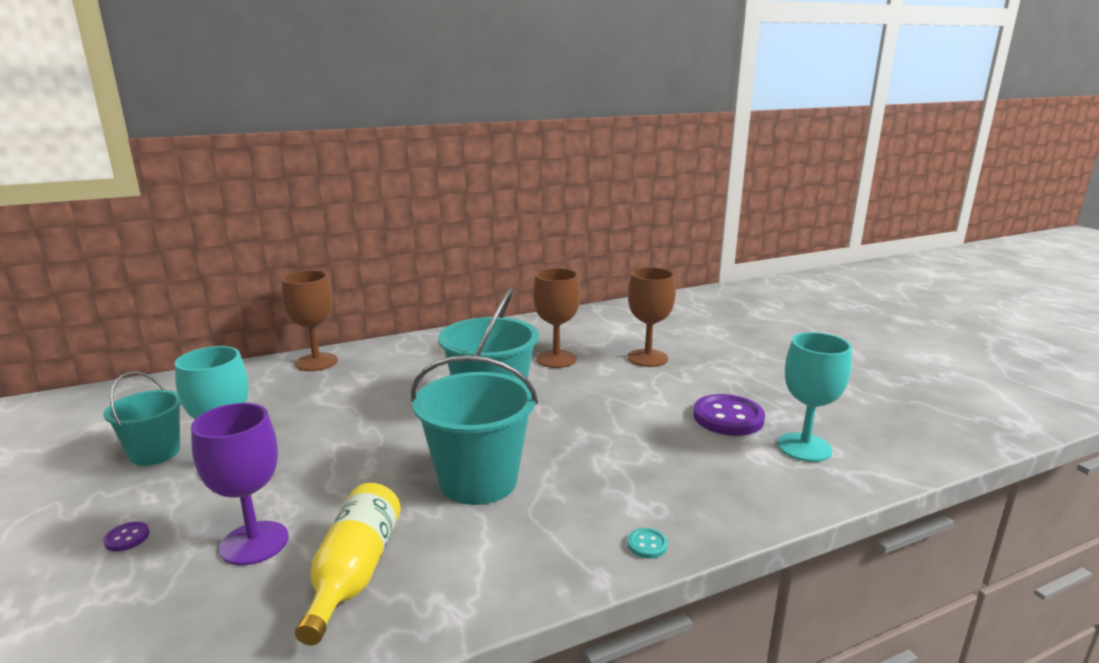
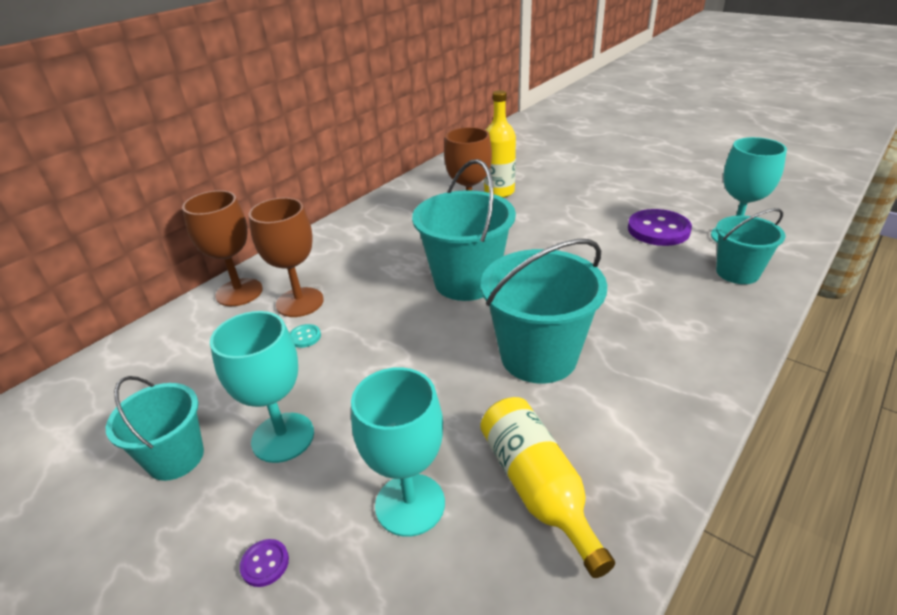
camera: 25 degrees left, 15 degrees up
(254, 543) = (410, 504): purple goblet -> turquoise goblet
(610, 345) = (499, 192): none -> yellow bottle
(647, 358) = (542, 195): brown goblet -> brown goblet (300, 302)
(647, 544) = (724, 358): turquoise button -> turquoise button (305, 337)
(764, 479) = (737, 272): none -> turquoise bucket

